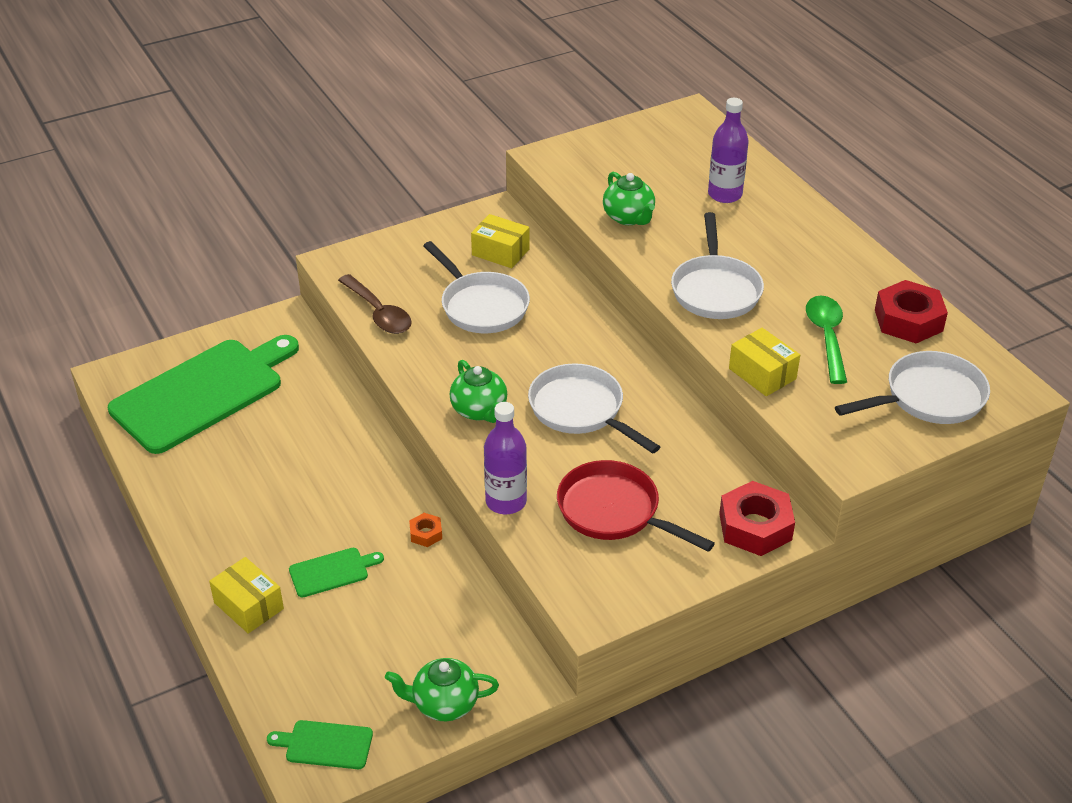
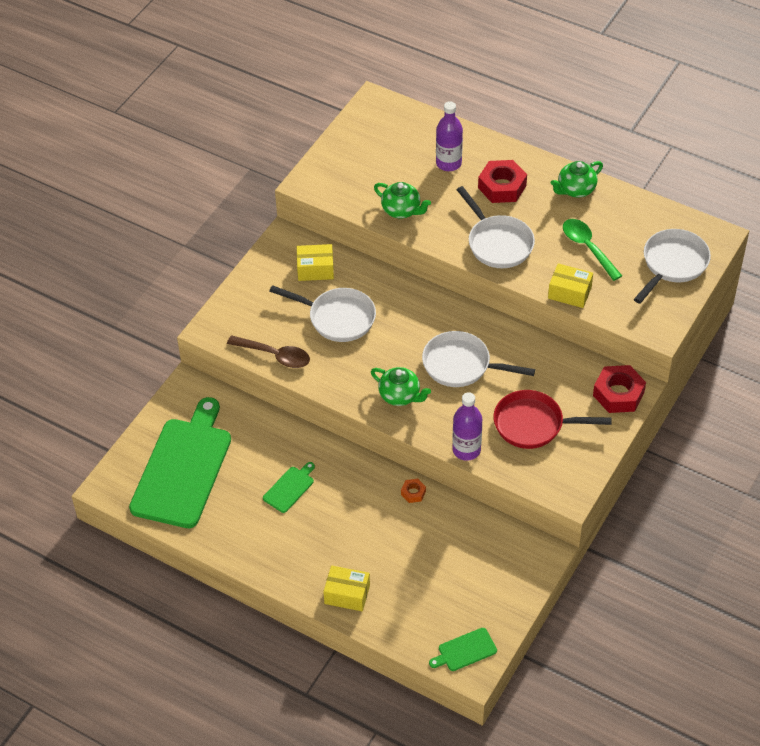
camera: 30 degrees left, 10 degrees up
(332, 571) = (378, 546): green cutting board -> green cutting board (290, 488)
(444, 704) = (510, 591): green teapot -> green teapot (575, 190)
(908, 320) = (625, 213): red nut -> red nut (502, 187)

